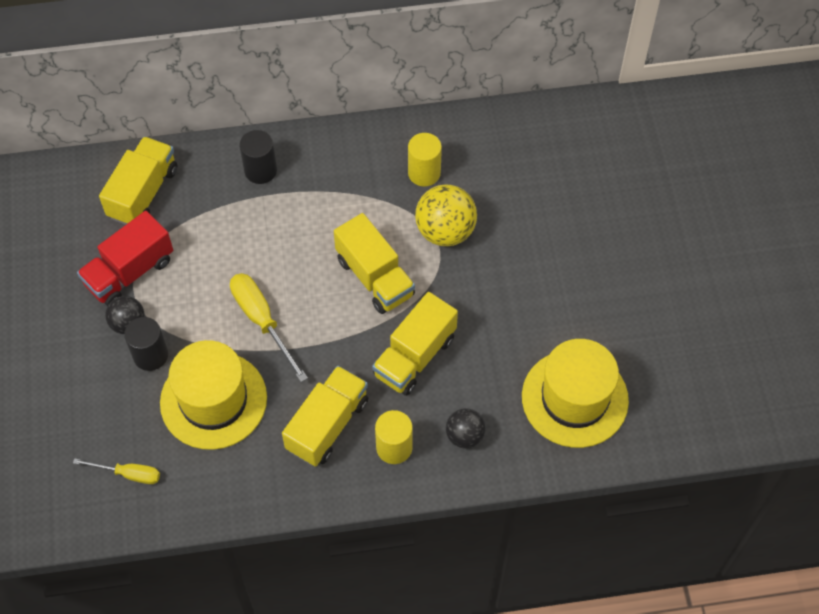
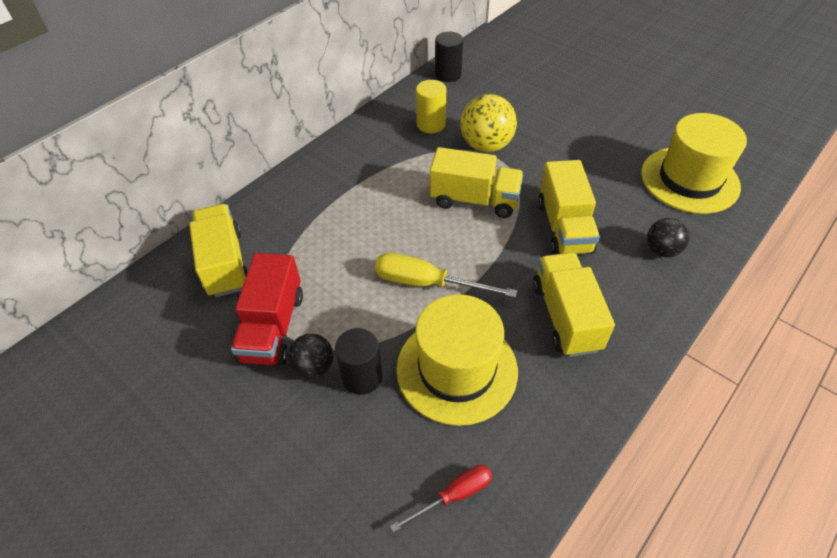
camera: 40 degrees left, 10 degrees down
(128, 474) = (453, 495): yellow screwdriver -> red screwdriver
(260, 170) = (310, 190): black cylinder -> black cylinder (448, 74)
(394, 447) = (629, 294): yellow cylinder -> none

